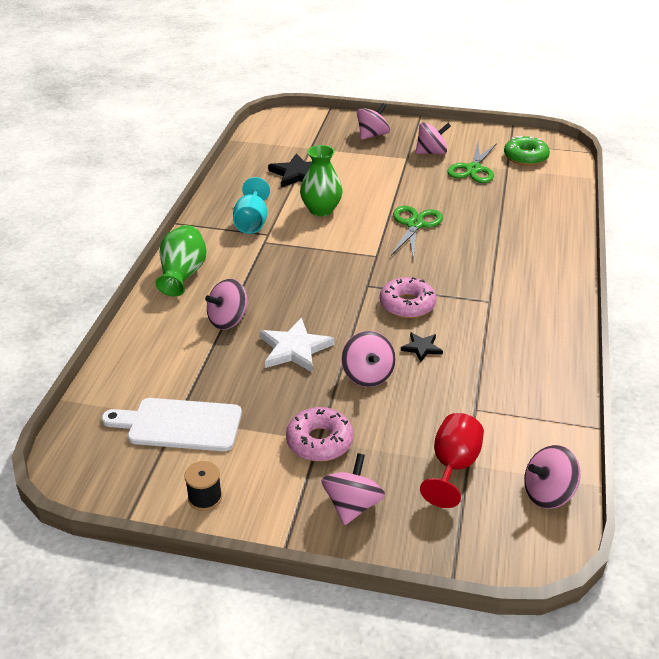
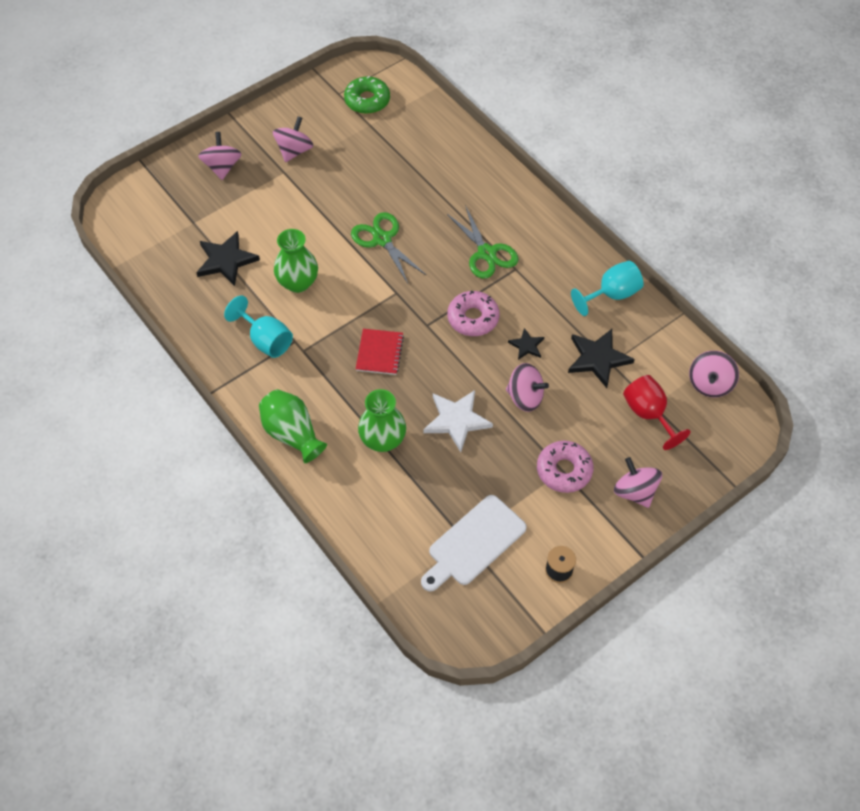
camera: 50 degrees left, 20 degrees up
(228, 320) = (383, 440): pink spinning top -> green vase
(309, 276) = (379, 353): none -> red notebook
(468, 398) = (598, 359): none -> black star
(473, 169) = (347, 145): green scissors -> green scissors (486, 253)
(548, 369) = (612, 294): none -> turquoise goblet

